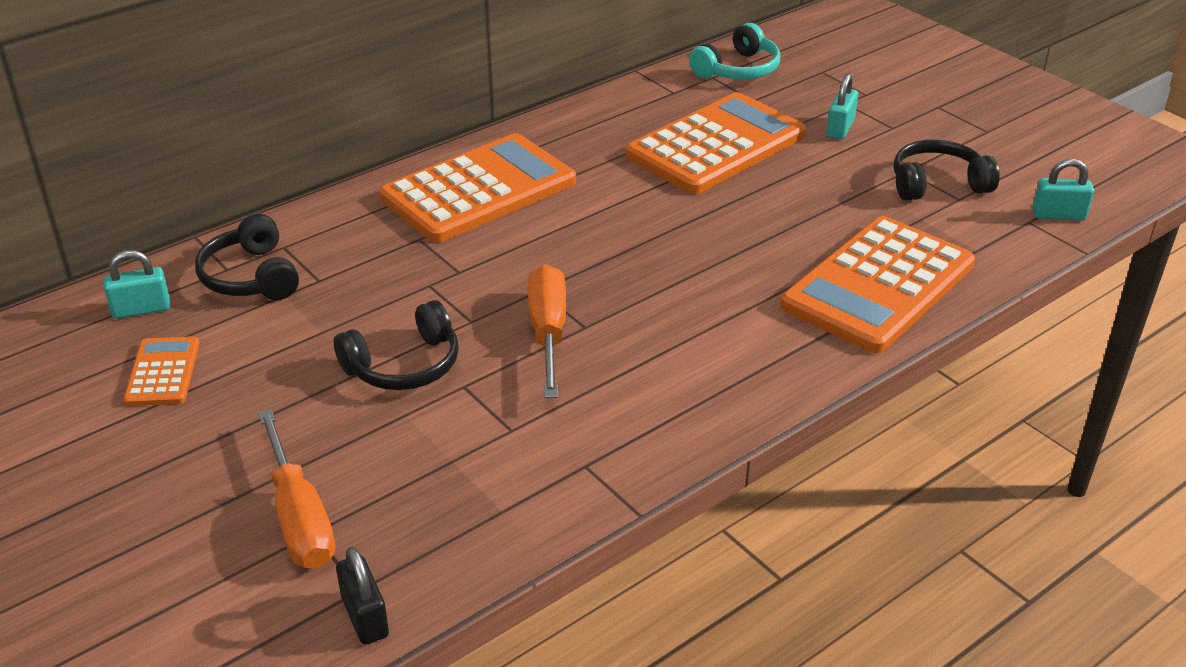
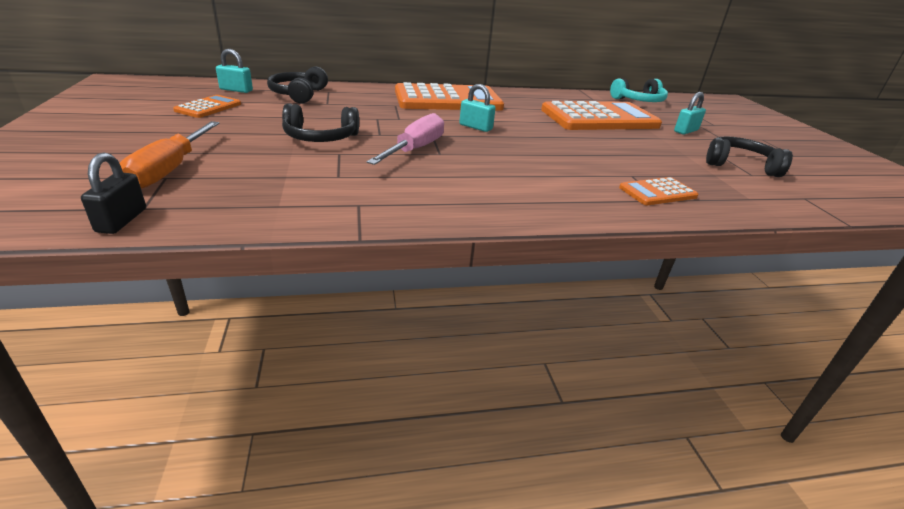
camera: 25 degrees right, 5 degrees down
(548, 331) = (415, 149): orange screwdriver -> pink screwdriver
(878, 285) = (657, 192): orange calculator -> orange calculator, size x0.47
(1058, 215) = (833, 201): turquoise padlock -> turquoise padlock (475, 127)

